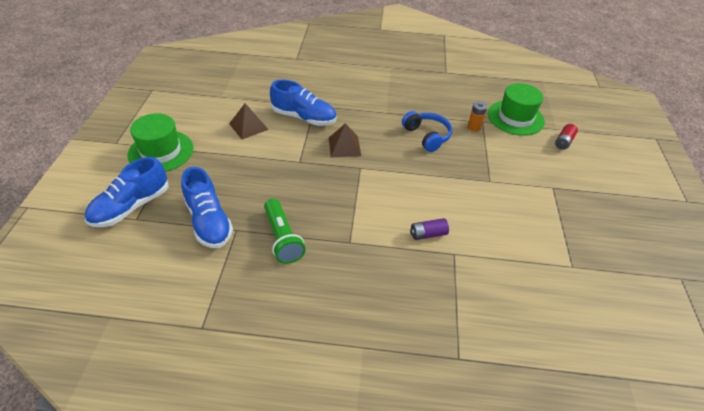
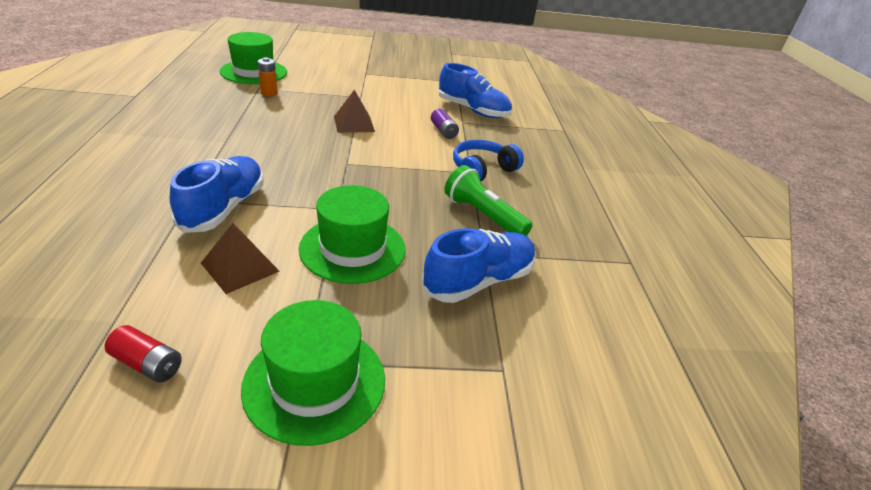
camera: 100 degrees left, 10 degrees down
(131, 207) = (478, 385): blue shoe -> blue shoe (473, 110)
(255, 167) = (352, 249): none -> green hat
(282, 238) = (483, 215): green flashlight -> green flashlight turned 105 degrees counterclockwise
(344, 146) = (303, 173): brown pyramid -> brown pyramid (354, 124)
(427, 136) = (284, 119): blue headphones -> blue headphones (482, 170)
(563, 142) = (298, 59): red battery -> red battery (147, 364)

